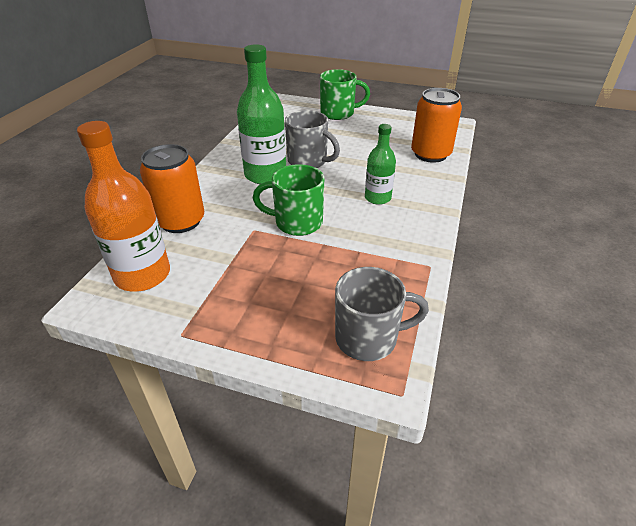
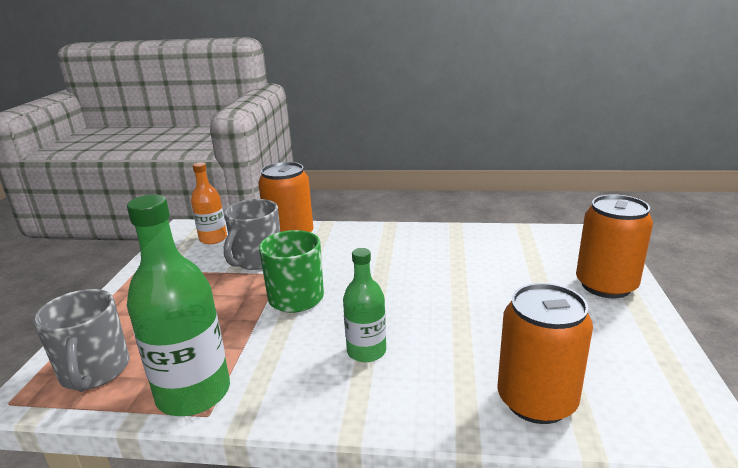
camera: 80 degrees right, 15 degrees down
(142, 275) = (213, 239): orange bottle -> orange bottle, size x0.59
(265, 175) = (390, 260): green bottle -> green bottle (193, 393)
(308, 161) = (438, 283): grey mug -> grey mug (257, 260)
(338, 113) = (606, 285): green mug -> orange can

